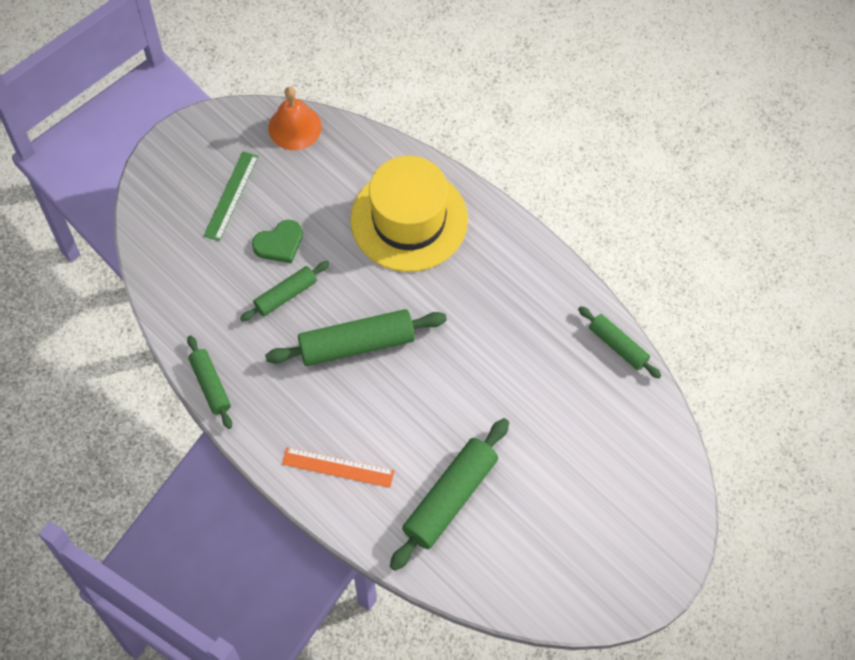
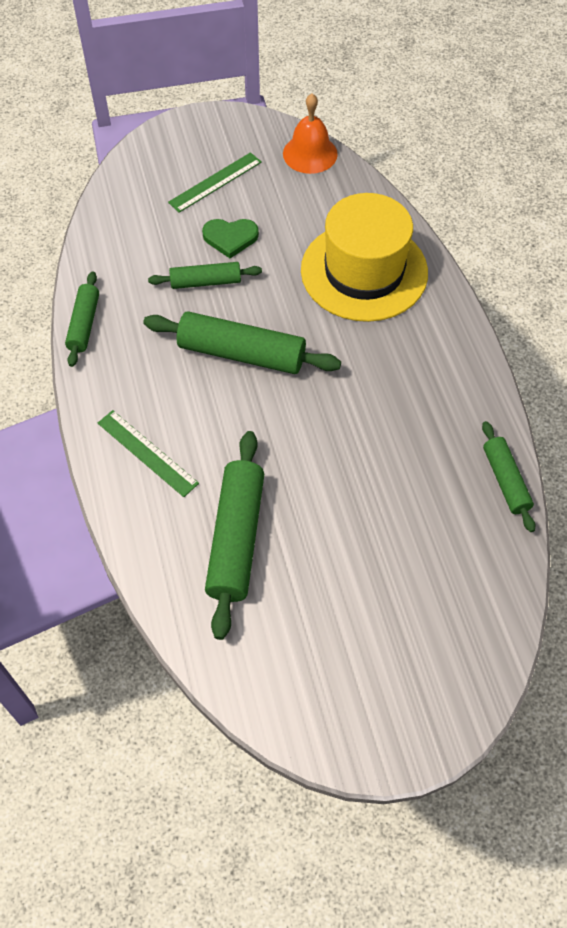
camera: 30 degrees right, 5 degrees down
(338, 467) = (147, 453): orange ruler -> green ruler
(450, 498) = (236, 538): green rolling pin -> green rolling pin turned 60 degrees counterclockwise

